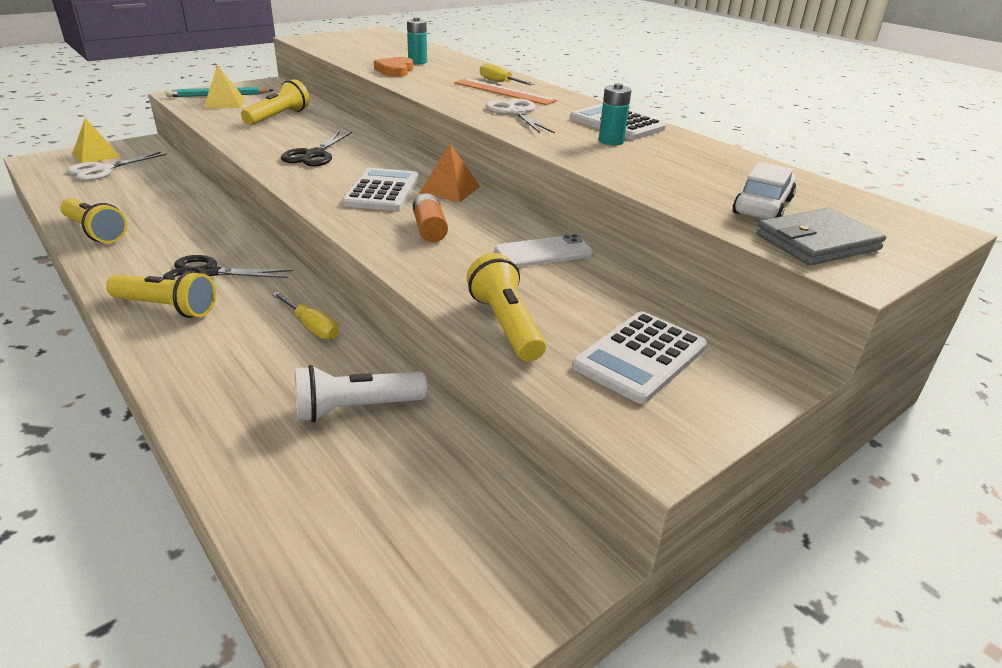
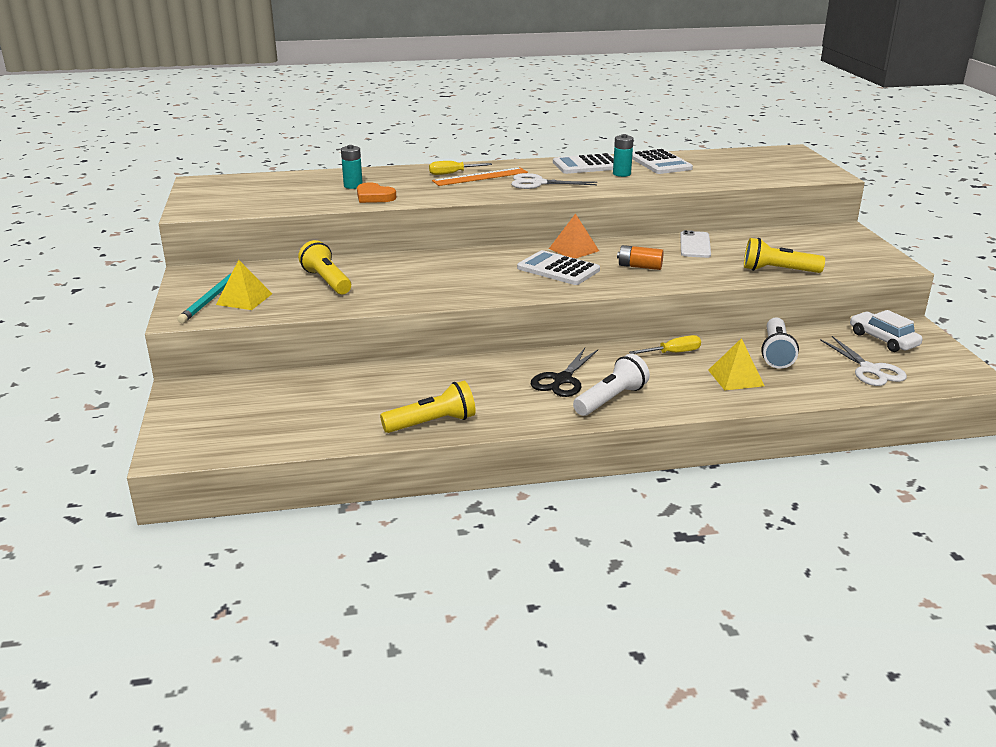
camera: 60 degrees left, 5 degrees down
(96, 155) = (194, 417): yellow pyramid -> yellow pyramid (736, 378)
(103, 170) = (254, 414): white scissors -> white scissors (870, 370)
(167, 308) = (611, 399): yellow flashlight -> white flashlight
(314, 155) = (454, 280): black scissors -> none
(640, 357) = (823, 251): white calculator -> white calculator (660, 163)
(762, 206) = (748, 169): white car -> white car (883, 339)
(817, 242) = (796, 172): grey wallet -> none

